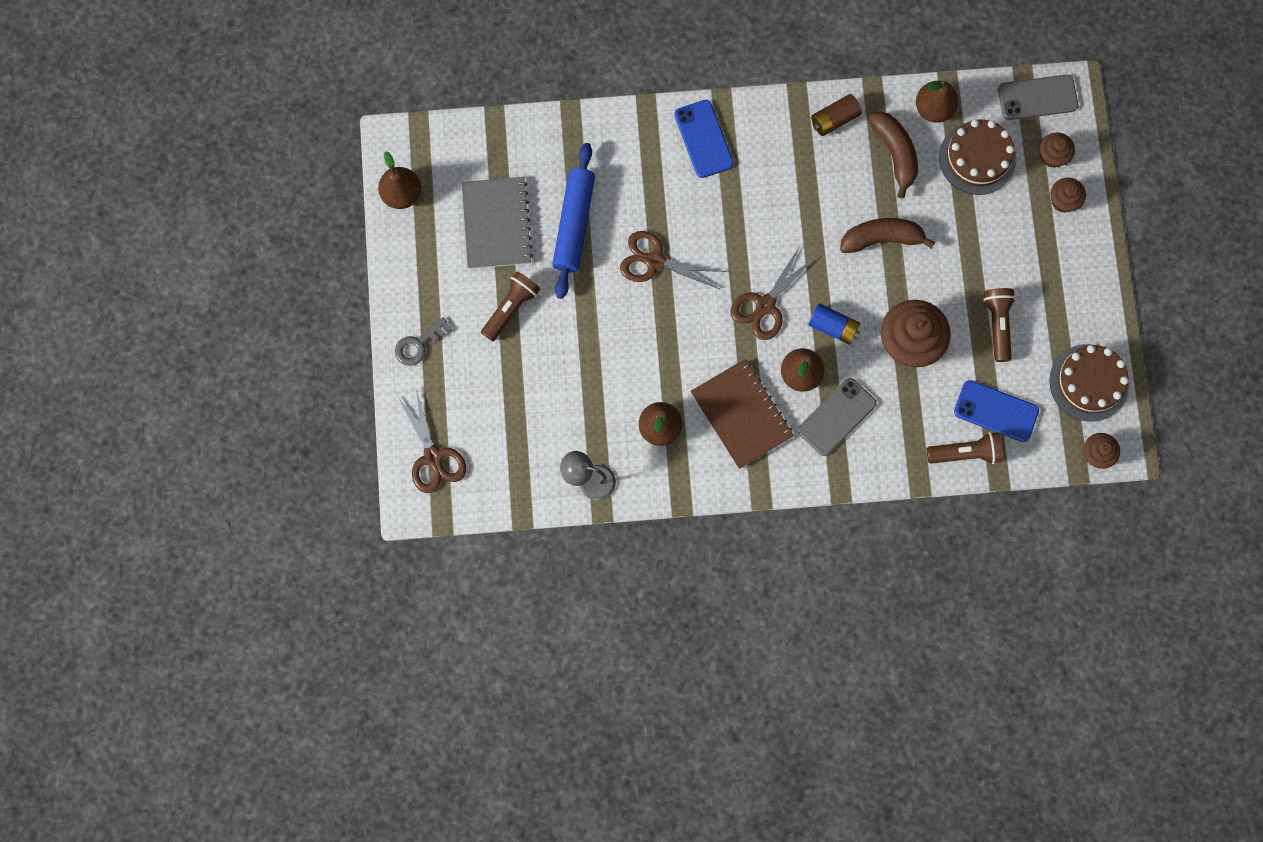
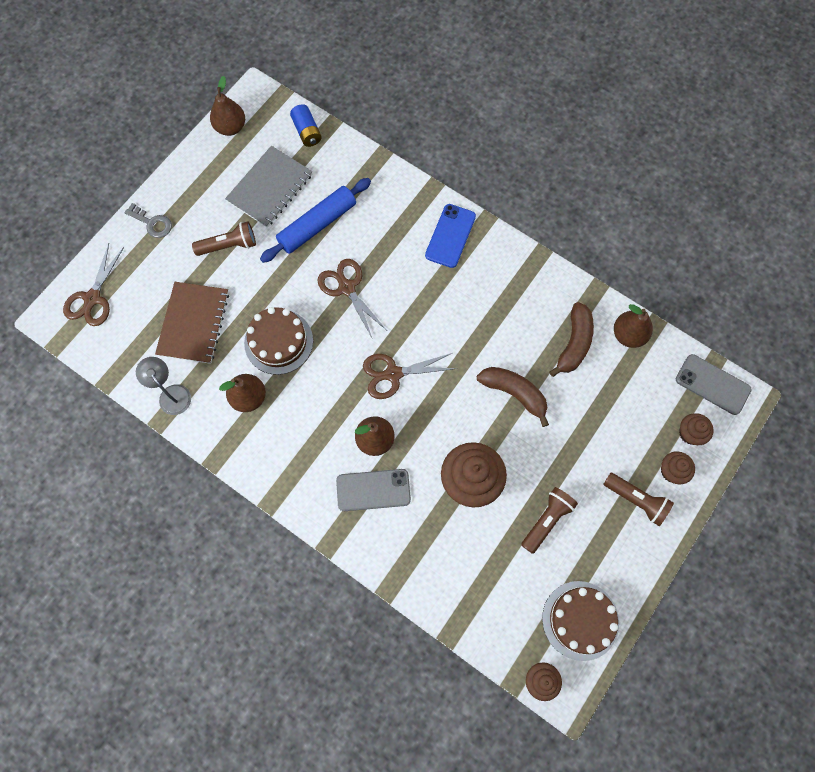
camera: 40 degrees right, 5 degrees down
(418, 345) = (152, 223): grey key -> grey key turned 150 degrees counterclockwise
(741, 414) = (310, 434): brown notebook -> brown notebook (194, 323)
(833, 327) = (426, 426): blue battery -> blue battery (307, 131)
(834, 119) = (551, 289): brown battery -> none
(965, 453) = (442, 594): brown flashlight -> brown flashlight (636, 500)
(977, 158) = (632, 392): brown cake -> brown cake (278, 342)
(996, 411) = (491, 582): blue phone -> none

